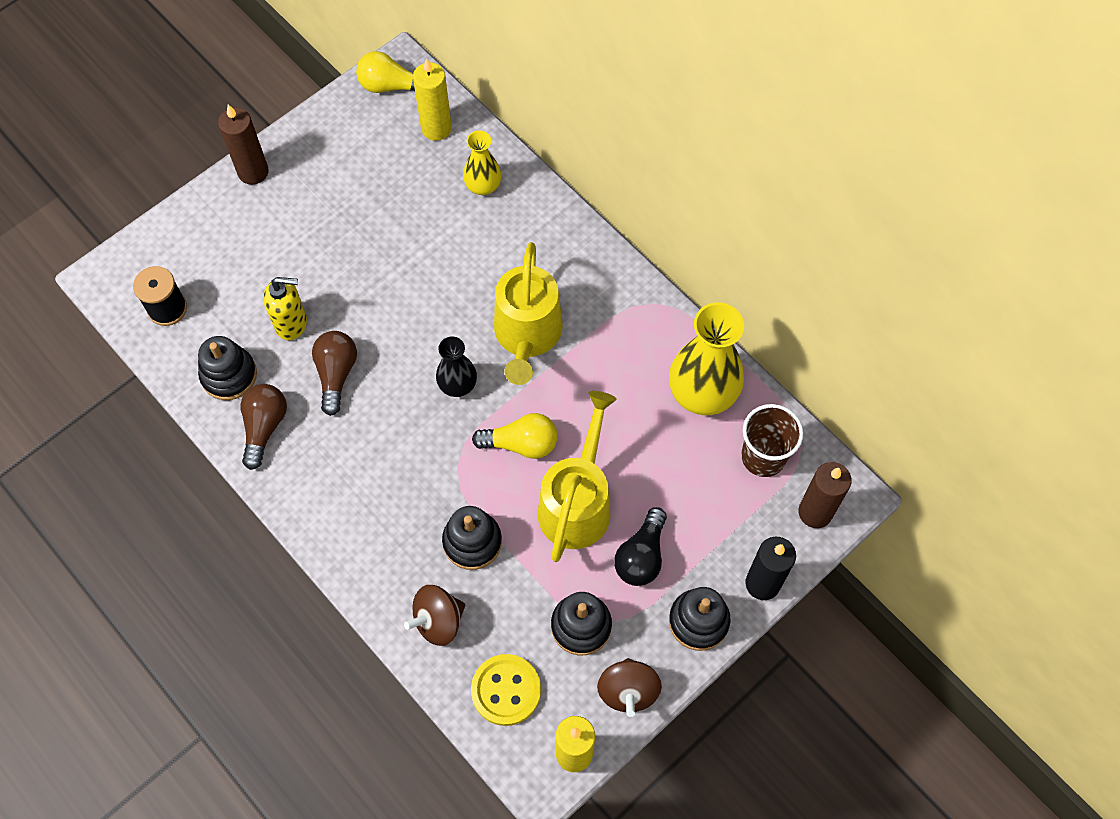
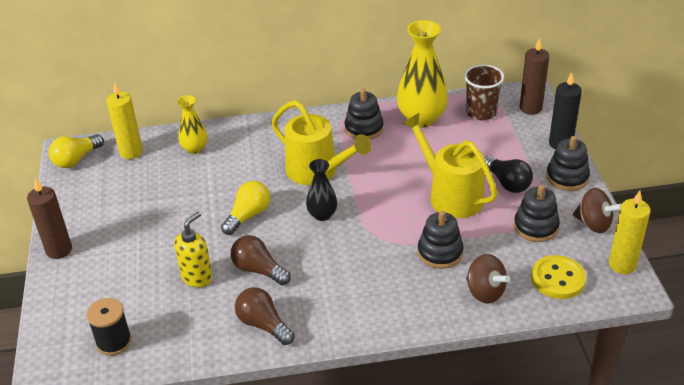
camera: 55 degrees left, 25 degrees down
(229, 375) = (203, 328): black stacking toy -> black stacking toy (364, 128)
(438, 621) = (485, 292): brown spinning top -> brown spinning top turned 45 degrees counterclockwise
(521, 443) = (389, 203): yellow light bulb -> yellow light bulb (248, 216)

